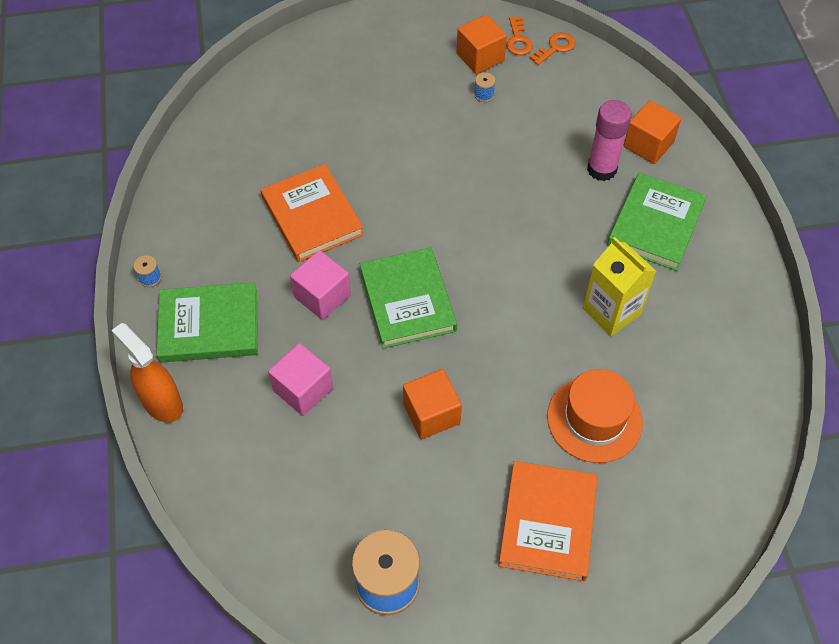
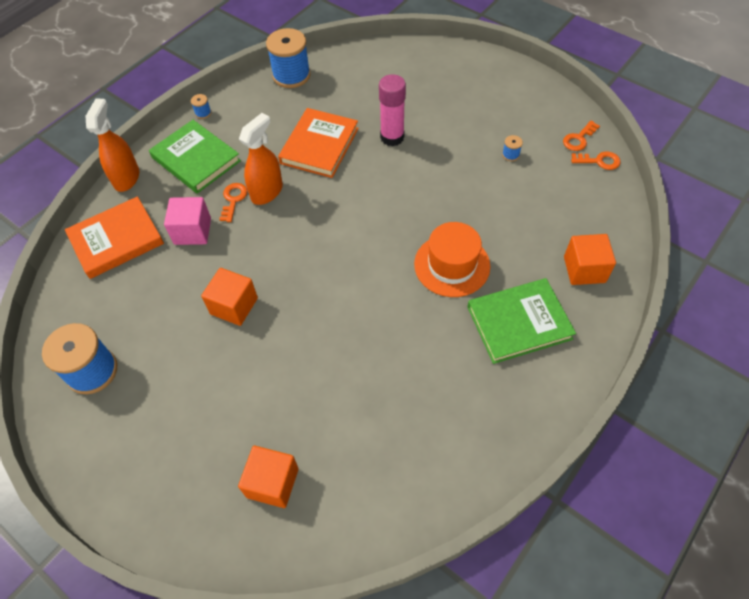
camera: 50 degrees right, 0 degrees up
(190, 172) = (291, 75): none -> blue spool
(300, 330) = (233, 200): none -> orange key
(322, 296) = (267, 192): pink cube -> orange spray bottle
(407, 300) = (306, 233): green book -> none
(480, 57) = (538, 131): orange cube -> orange cube (272, 483)
(547, 522) = (208, 430): orange book -> orange book (116, 240)
(594, 419) = (315, 400): orange hat -> orange hat (452, 265)
(601, 169) = (528, 258): pink glue stick -> pink glue stick (392, 137)
(611, 311) = (414, 348): yellow carton -> none

